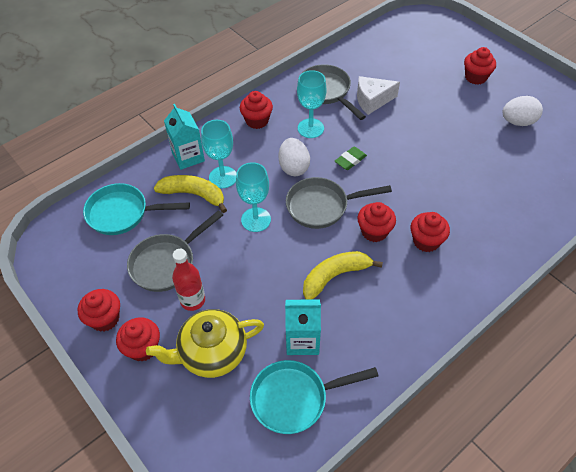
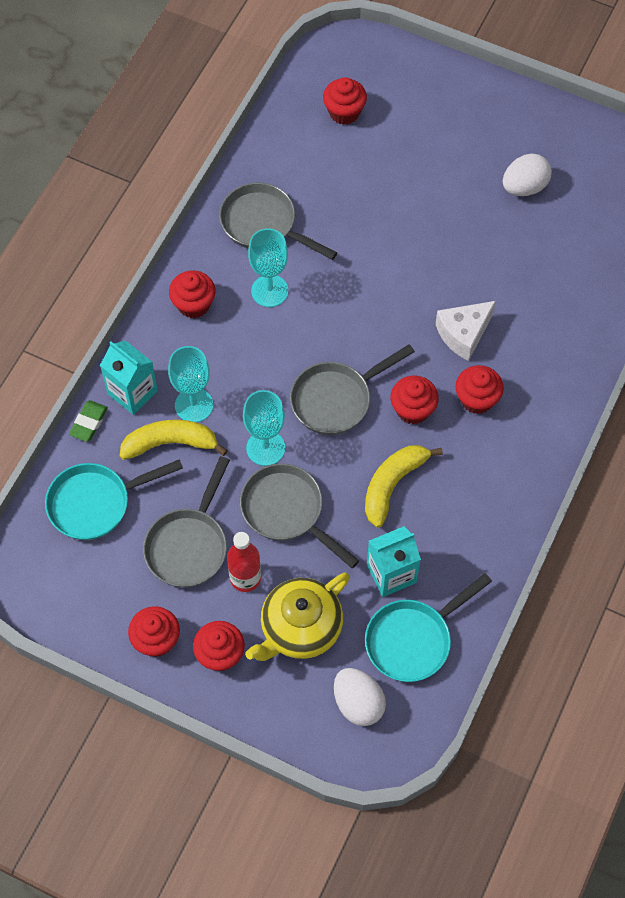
camera: 25 degrees left, 10 degrees up
(248, 266) = (287, 511): none -> grey pan
(294, 167) = (276, 357): white egg -> white egg (358, 703)
(350, 160) = (341, 321): green eraser -> green eraser (89, 422)
(372, 100) = (330, 218): white cheese -> white cheese (463, 334)
(475, 77) = (448, 132): red cupcake -> red cupcake (344, 112)

